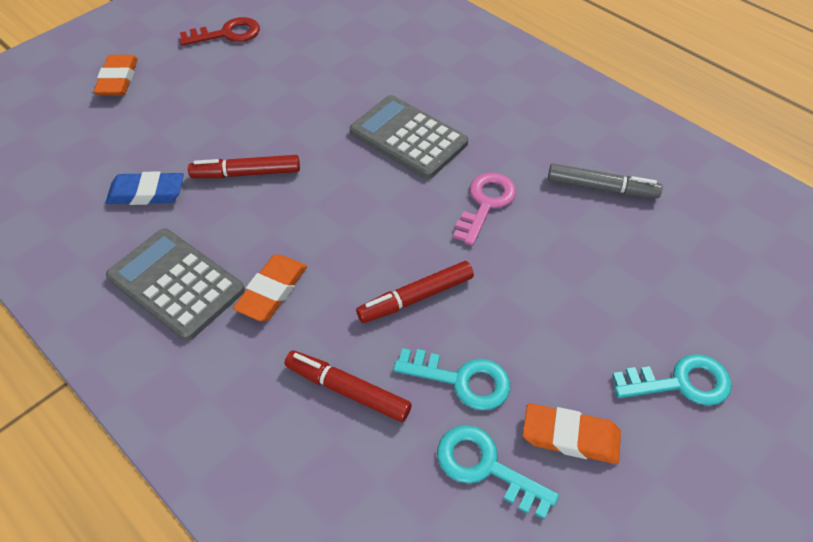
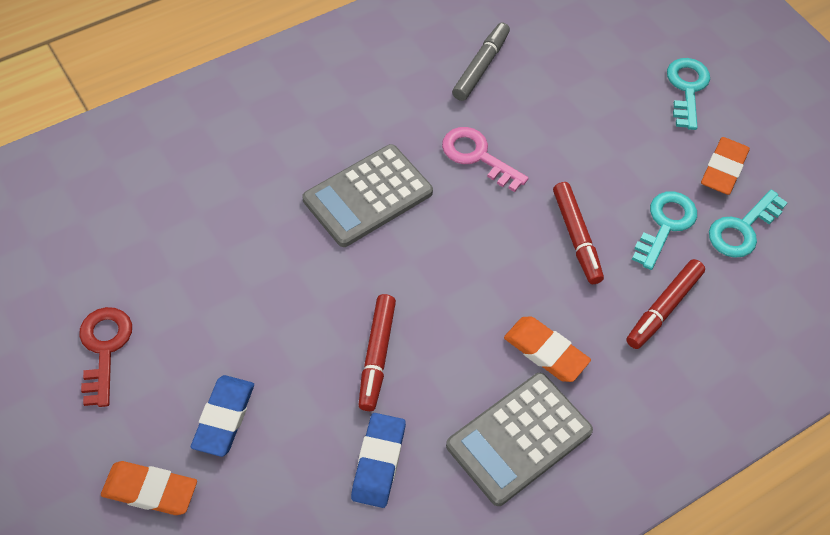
camera: 80 degrees left, 5 degrees up
(178, 101) = (224, 418): none -> blue eraser

